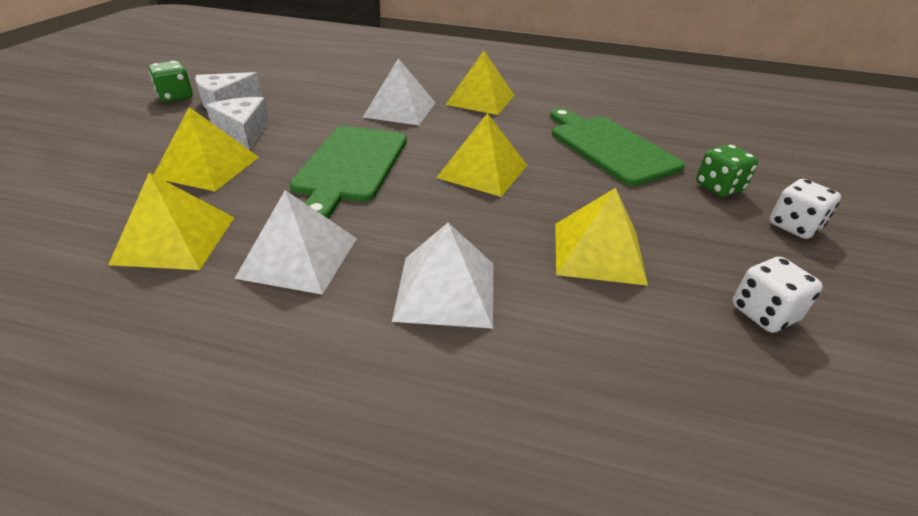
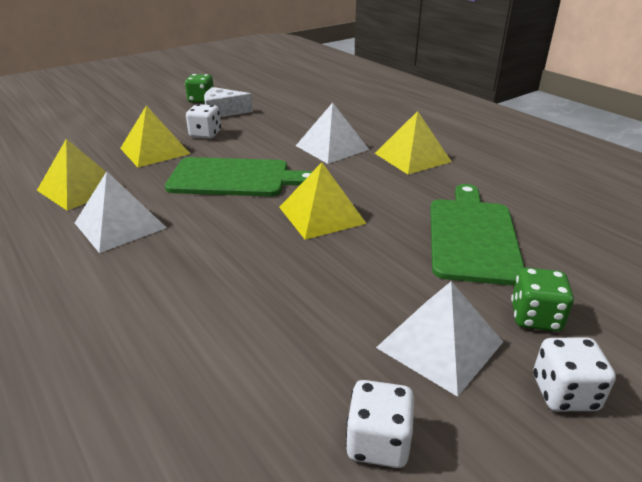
camera: 40 degrees right, 5 degrees down
(243, 132) = (205, 134): white cheese -> white dice
(350, 166) = (234, 178): green cutting board -> green cutting board turned 135 degrees counterclockwise
(446, 290) = (165, 286): white pyramid -> white pyramid (440, 344)
(598, 252) = (312, 314): yellow pyramid -> none

